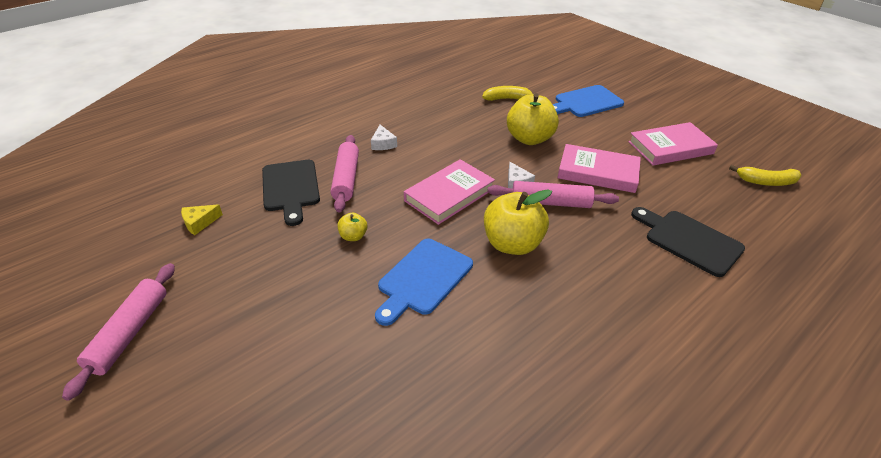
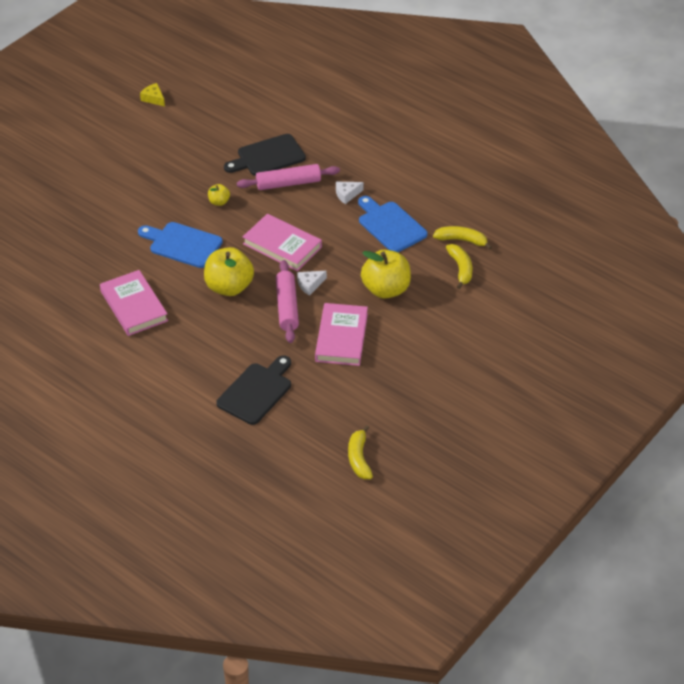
camera: 80 degrees right, 5 degrees up
(129, 333) = (114, 130): pink rolling pin -> none
(199, 223) = (216, 123): yellow cheese -> yellow cheese (153, 98)
(470, 94) = (462, 240): none -> yellow banana
(586, 102) = (475, 330): blue cutting board -> blue cutting board (390, 225)
(670, 148) = (401, 393): pink book -> pink book (134, 306)

